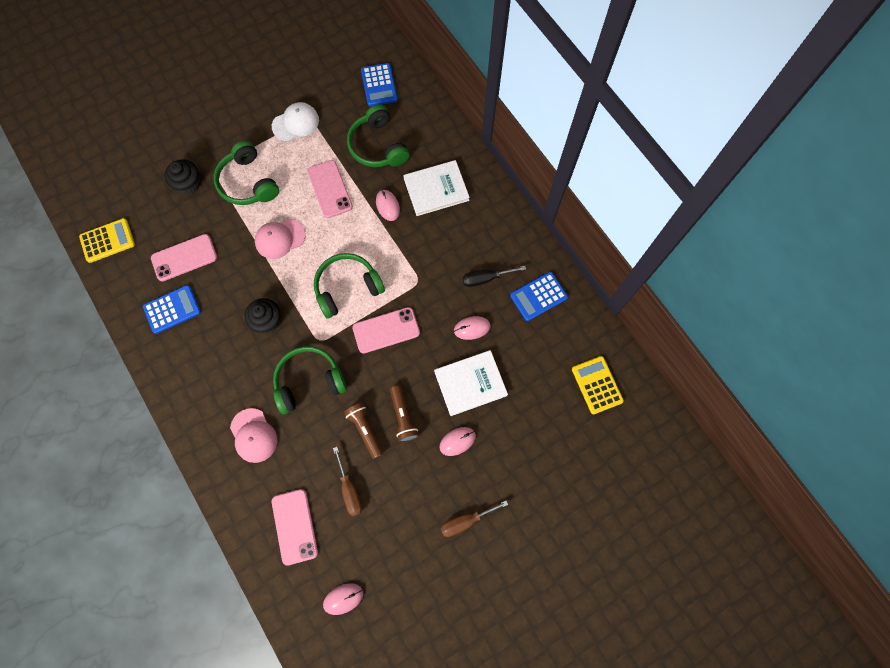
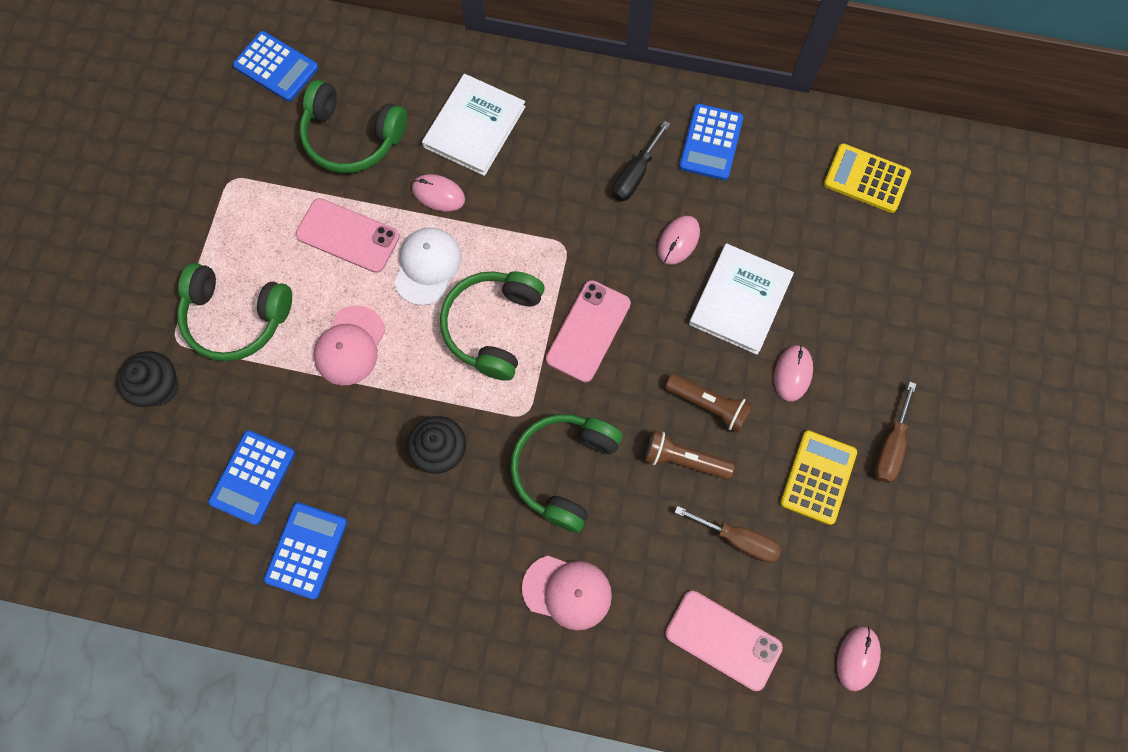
camera: 45 degrees left, 0 degrees up
(107, 241) = (126, 551): yellow calculator -> yellow calculator (818, 477)
(184, 257) = (253, 477): pink phone -> blue calculator
(295, 123) = (219, 197): white cap -> white cap (427, 266)

